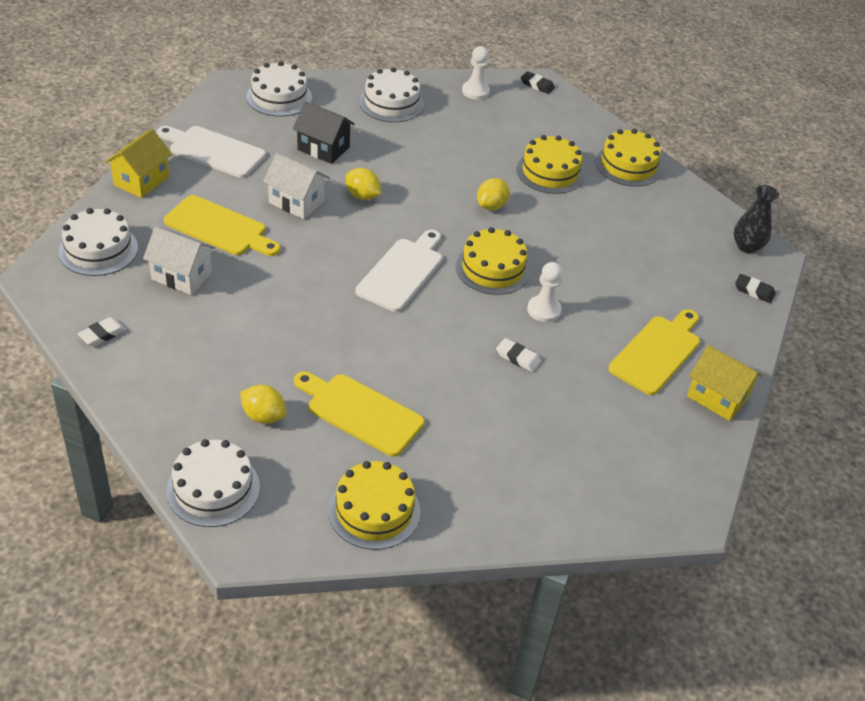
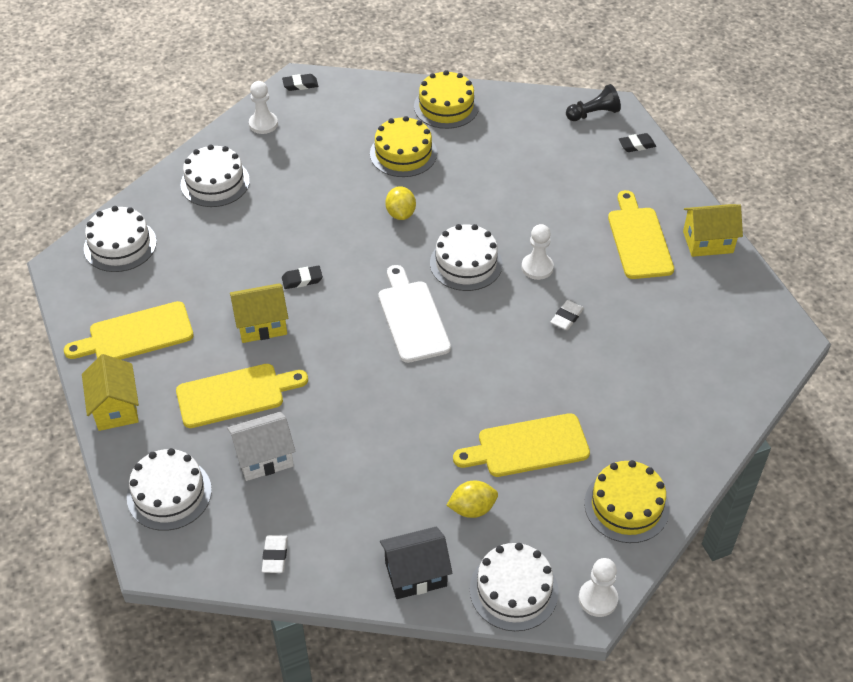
camera: 40 degrees left, 5 degrees up
(213, 151) = (136, 334): white cutting board -> yellow cutting board
(260, 548) = (598, 599): none -> white pawn
(296, 202) = (261, 325): white house -> yellow house
(323, 148) = (218, 263): black house -> black house (416, 574)
(362, 196) = (302, 279): yellow lemon -> black eraser
(492, 268) = (466, 263): yellow cake -> white cake
(517, 358) = (567, 317): white eraser -> white eraser turned 45 degrees counterclockwise
(747, 246) = (593, 114): black vase -> black pawn

